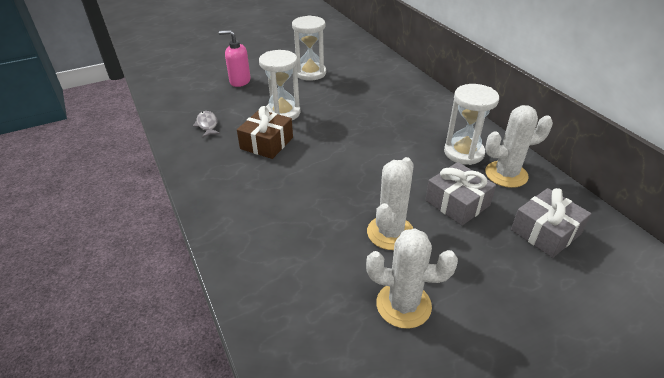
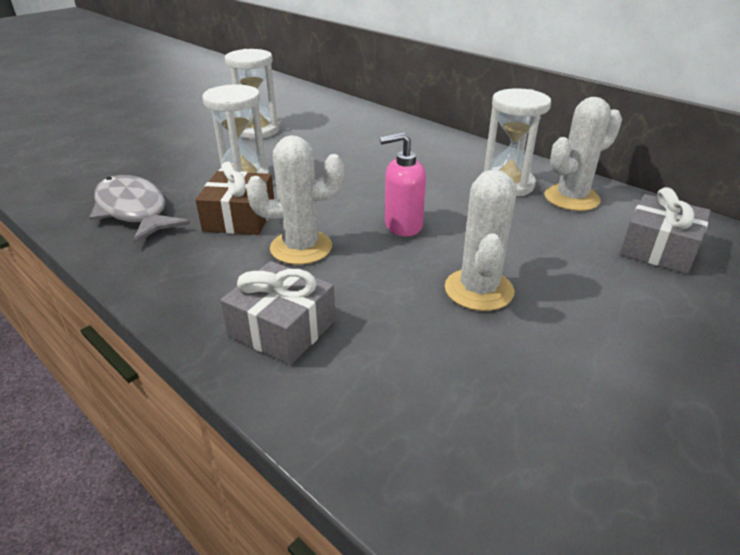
camera: 20 degrees left, 5 degrees down
(207, 125) = (134, 210): grey fish -> grey fish, size x1.92
(240, 81) = (158, 152): pink soap dispenser -> pink soap dispenser (403, 225)
(403, 305) = (555, 374): white cactus -> white cactus (301, 247)
(457, 203) = (538, 238): grey gift -> grey gift (282, 328)

